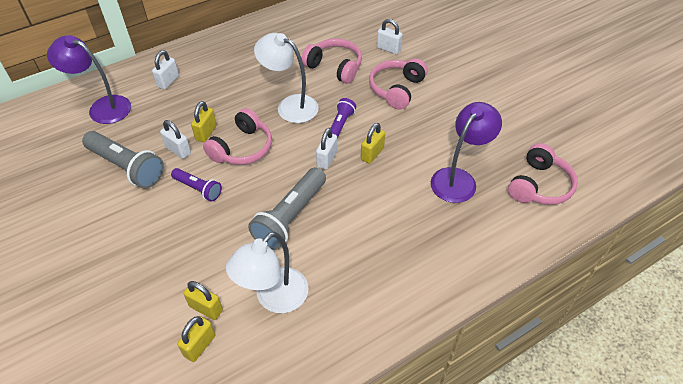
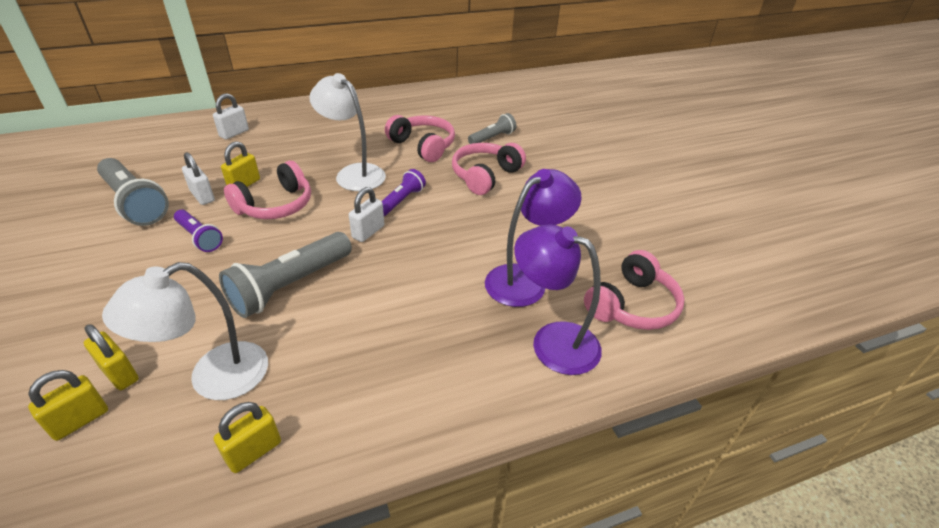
camera: 10 degrees right, 10 degrees down
(102, 107) = (150, 145): purple lamp -> purple lamp (552, 341)
(372, 154) = (426, 235): yellow padlock -> yellow padlock (254, 451)
(388, 49) = (492, 138): white padlock -> grey flashlight

